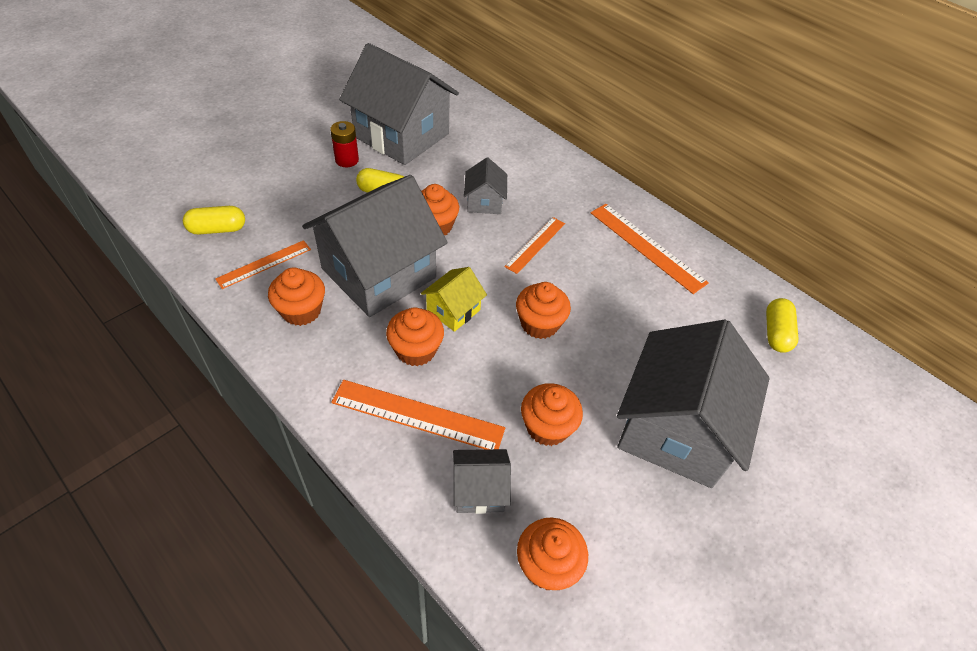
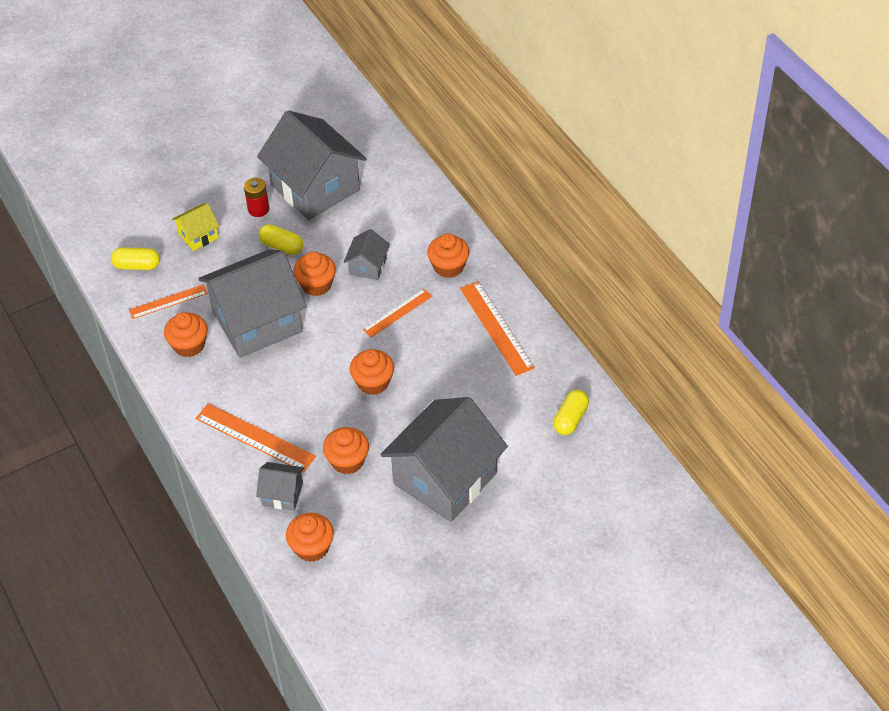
camera: 20 degrees right, 0 degrees up
(416, 350) = (268, 389): orange cupcake -> orange cupcake (448, 267)
(453, 310) = (307, 361): yellow house -> yellow house (198, 236)

